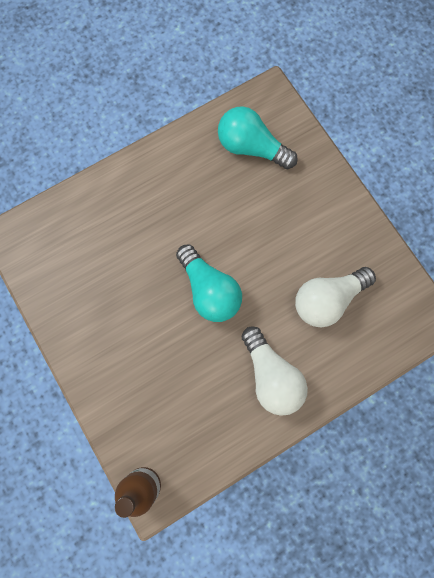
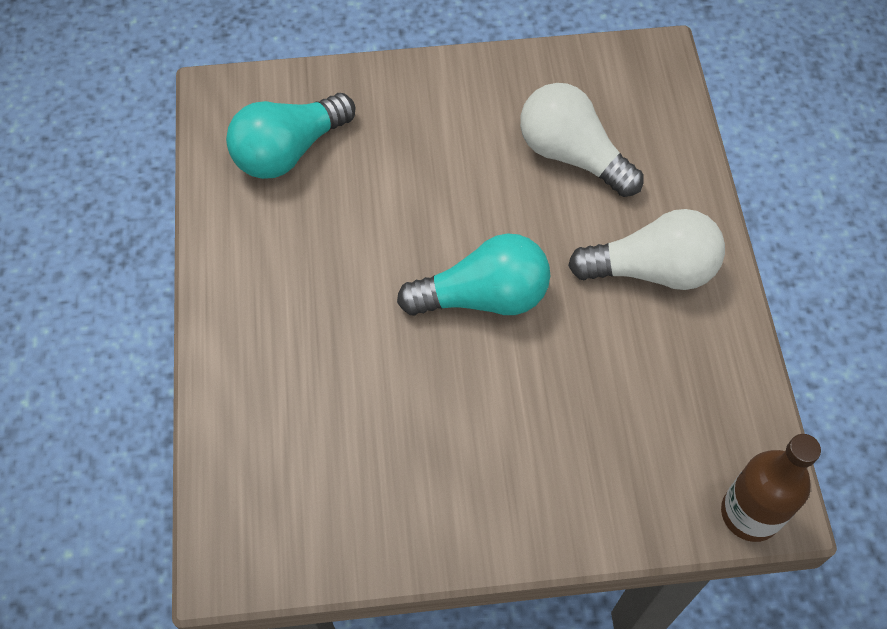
camera: 65 degrees left, 15 degrees down
(327, 299) = (572, 155): white light bulb -> white light bulb turned 135 degrees clockwise

